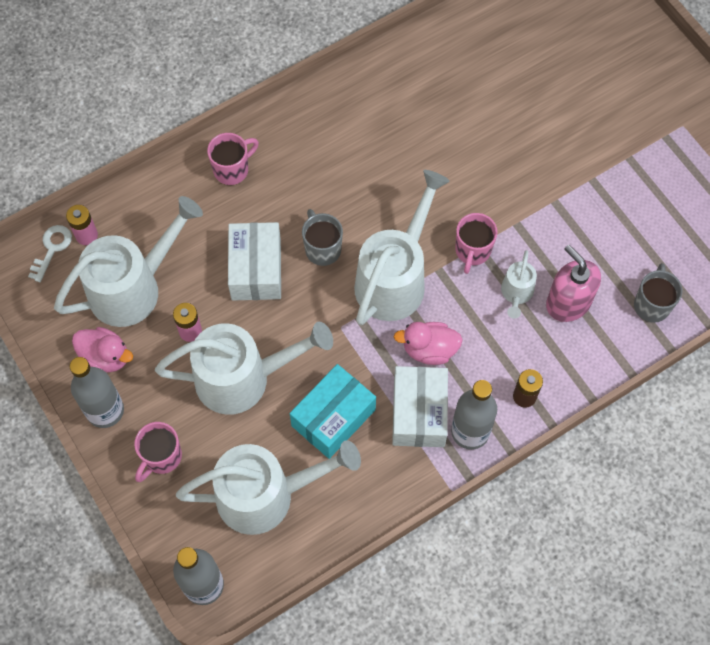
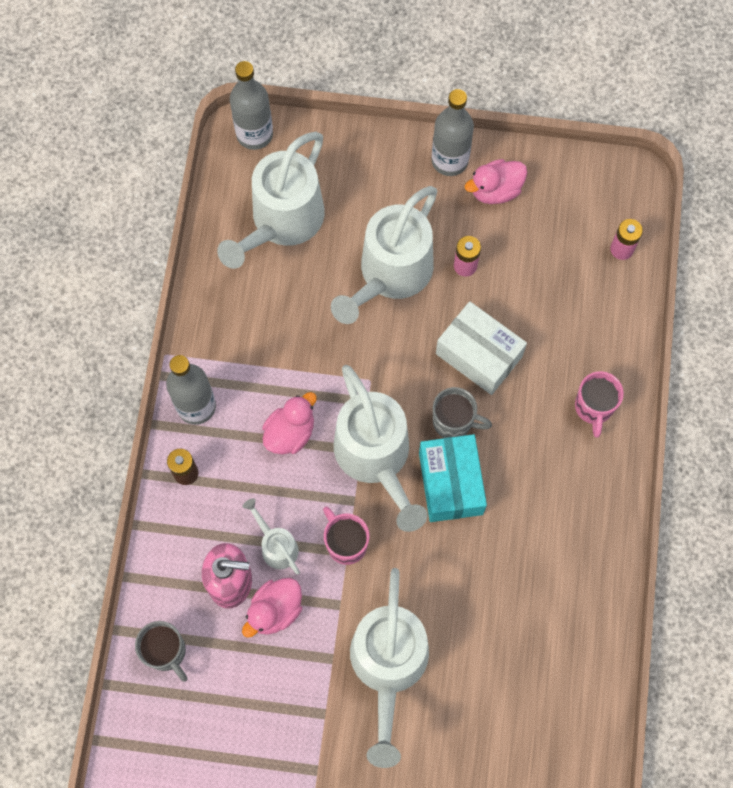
camera: 130 degrees right, 5 degrees up
(52, 249) = (630, 215): white key -> none
(134, 287) = (541, 252): white watering can -> white watering can (388, 667)
(161, 457) = (377, 173): pink mug -> none
(333, 417) = (299, 315): turquoise box -> turquoise box (450, 483)
(419, 413) = (246, 381): white box -> none
(559, 259) = (275, 610): none -> pink duck

